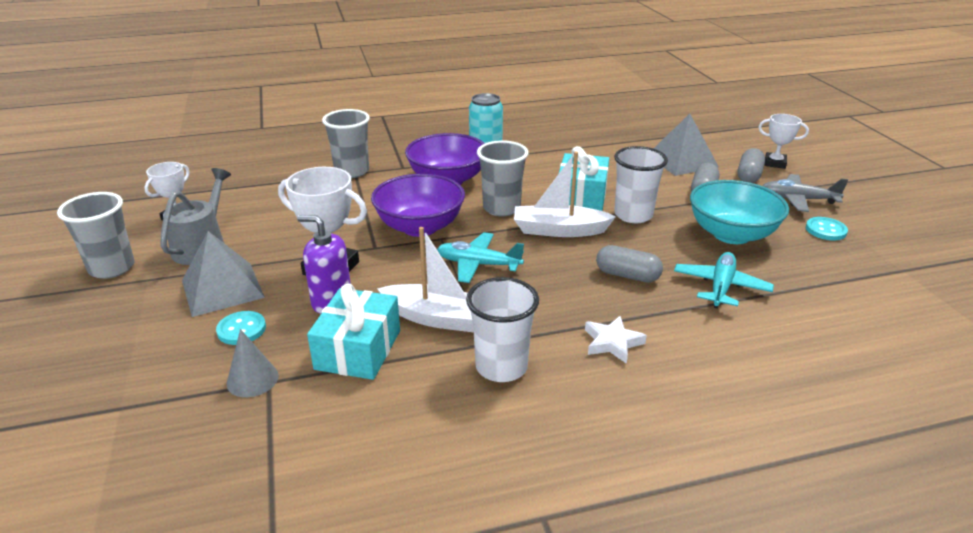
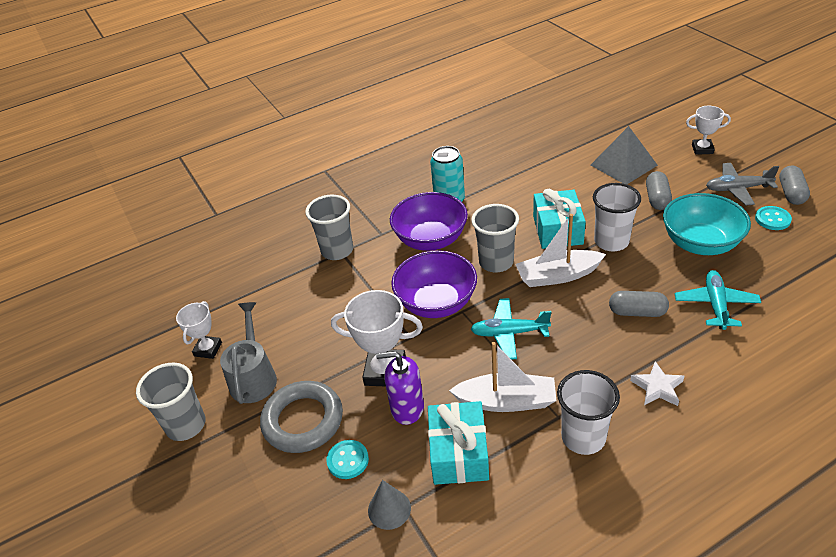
camera: 10 degrees left, 10 degrees up
(222, 288) = (303, 420): grey pyramid -> grey ring
(749, 176) = (687, 170): grey capsule -> grey capsule (791, 193)

